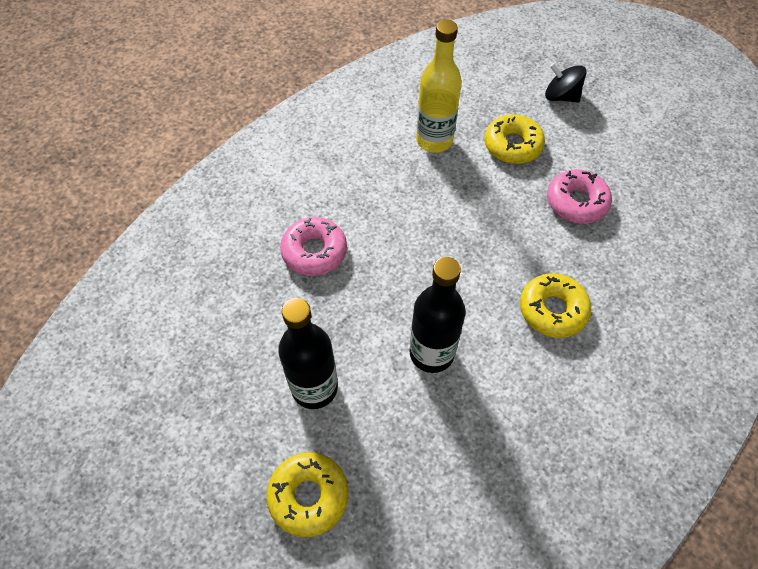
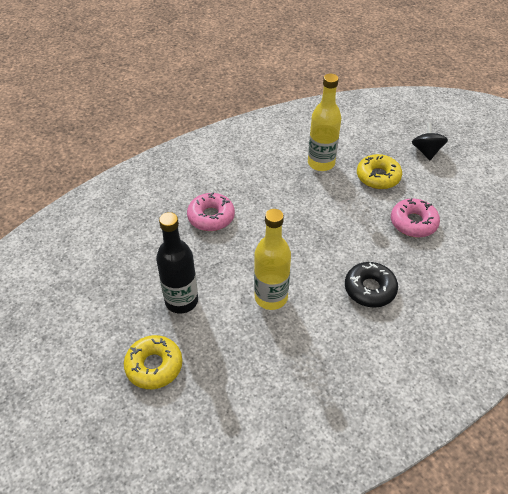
camera: 15 degrees right, 10 degrees down
(431, 353) = (271, 297): black bottle -> yellow bottle
(552, 310) = (370, 289): yellow donut -> black donut
(561, 96) = (426, 151): black spinning top -> black spinning top turned 45 degrees clockwise

